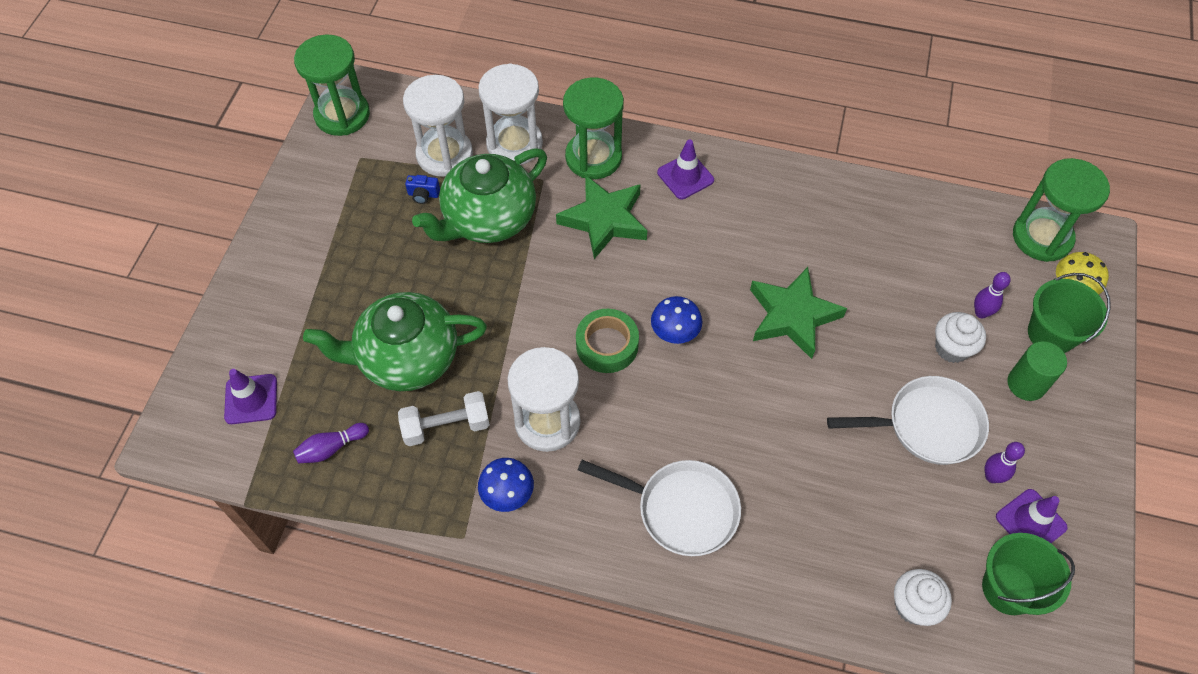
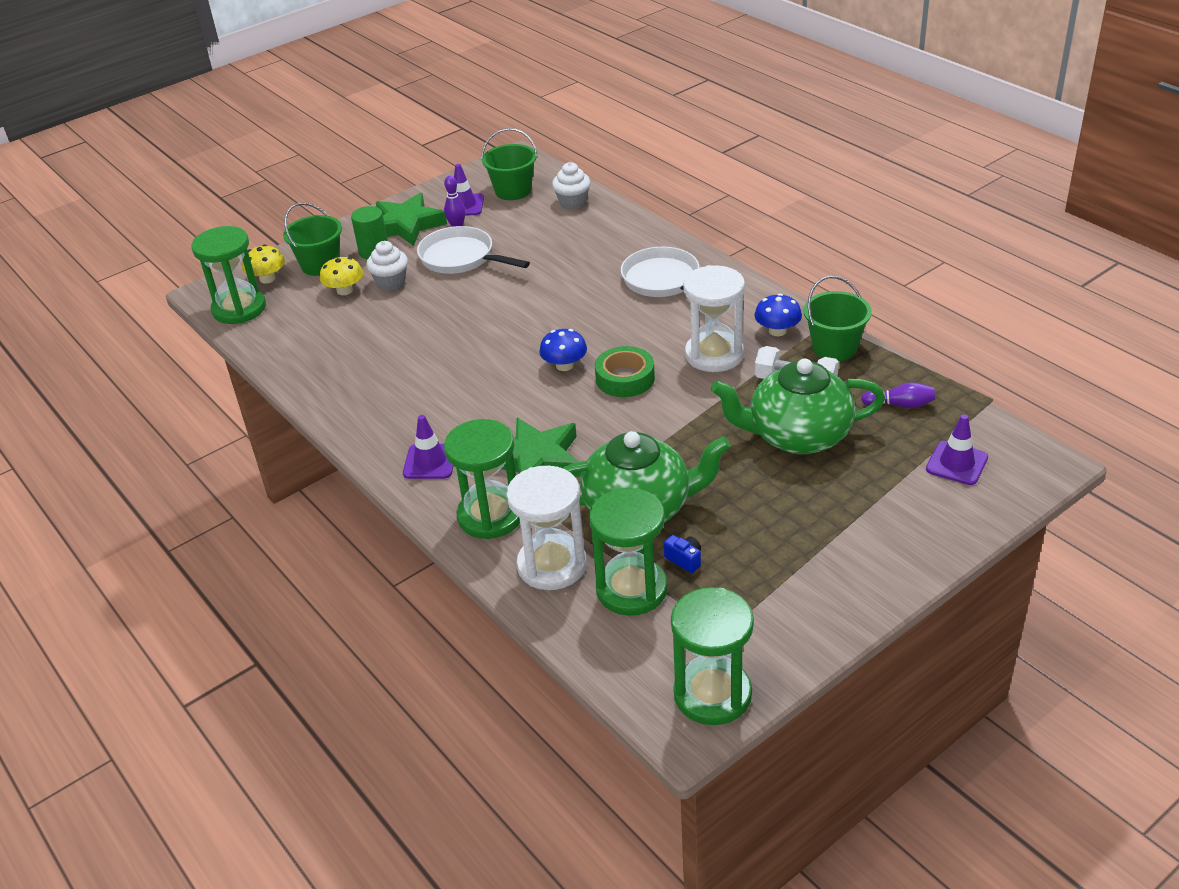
camera: 140 degrees left, 20 degrees down
(406, 358) = (797, 436): green teapot -> green teapot turned 150 degrees clockwise
(434, 499) = (834, 347): none -> green bucket
(444, 155) = (631, 589): white hourglass -> green hourglass
(792, 316) = (469, 339): green star -> green star (406, 225)
(981, 313) = (344, 290): purple bowling pin -> yellow mushroom

